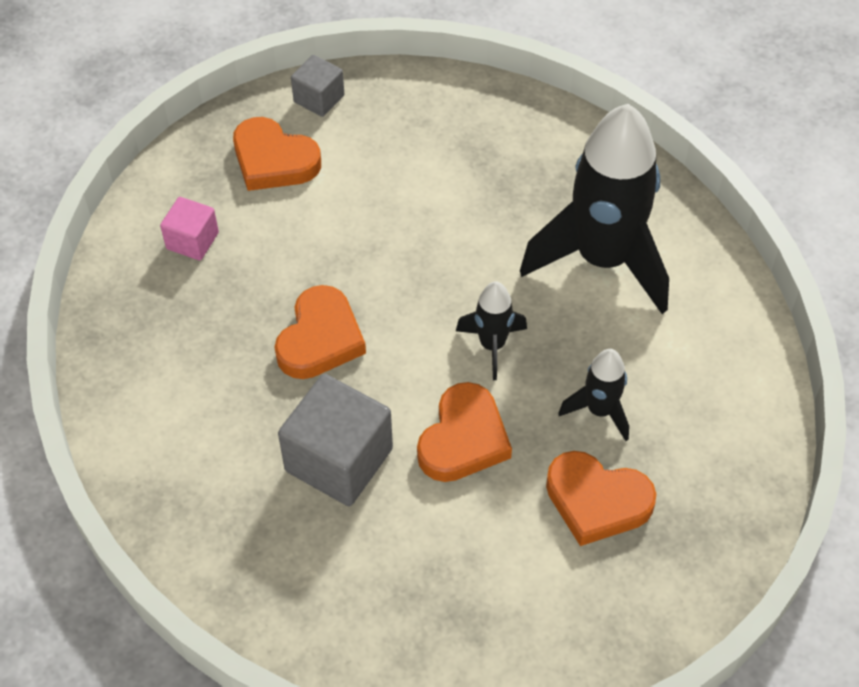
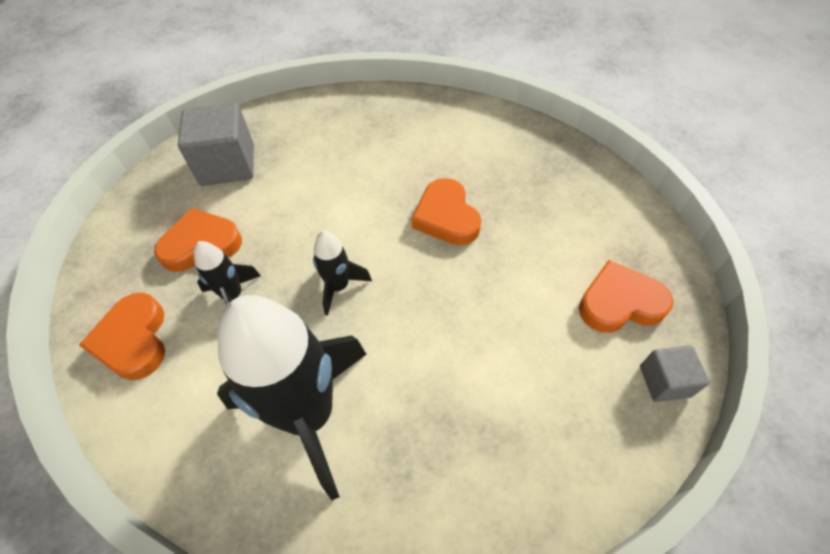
camera: 140 degrees right, 0 degrees up
(192, 241) = (586, 215): pink cube -> none
(339, 460) = (368, 171): grey cube -> grey cube (227, 165)
(463, 439) = (309, 223): orange heart -> orange heart (133, 340)

